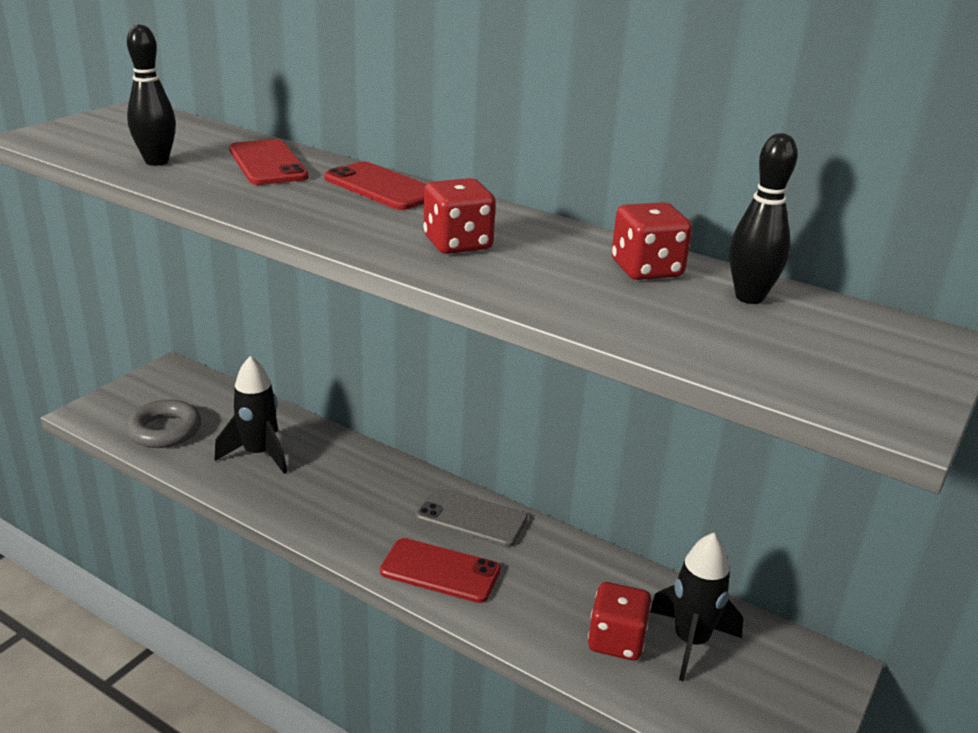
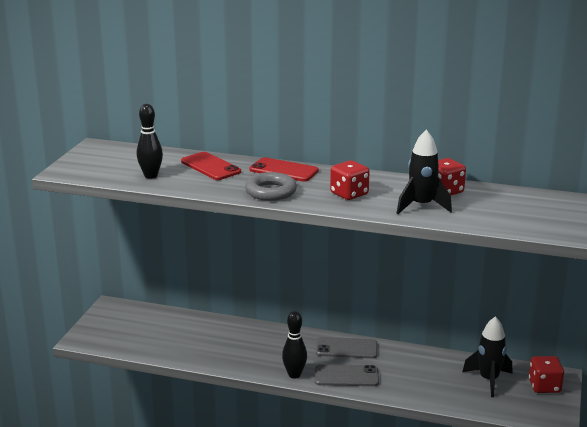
camera: 15 degrees left, 5 degrees down
(164, 430) = (137, 339): grey ring -> grey ring (271, 192)
(259, 454) = (204, 341): black rocket -> black rocket (421, 206)
(440, 571) = (346, 376): red phone -> grey phone
(616, 640) = (453, 387): red dice -> red dice (544, 386)
(749, 297) = (497, 196): black bowling pin -> black bowling pin (294, 375)

